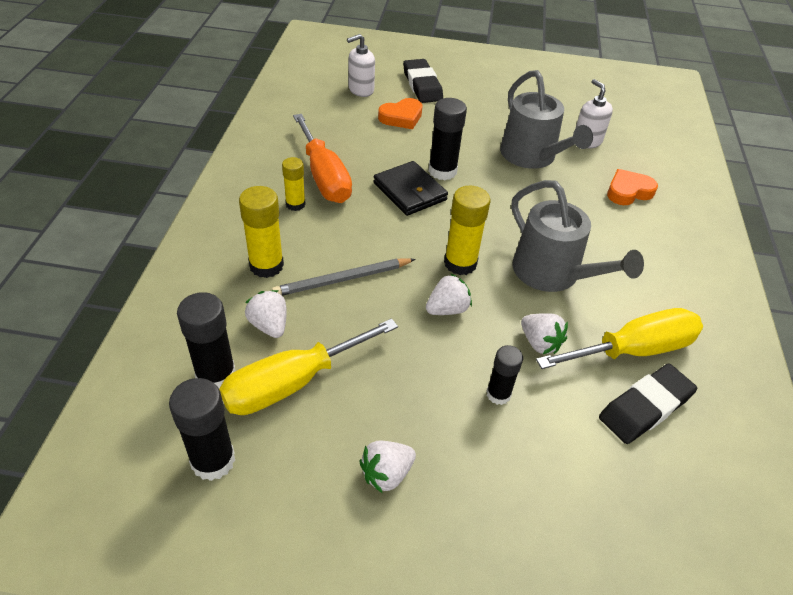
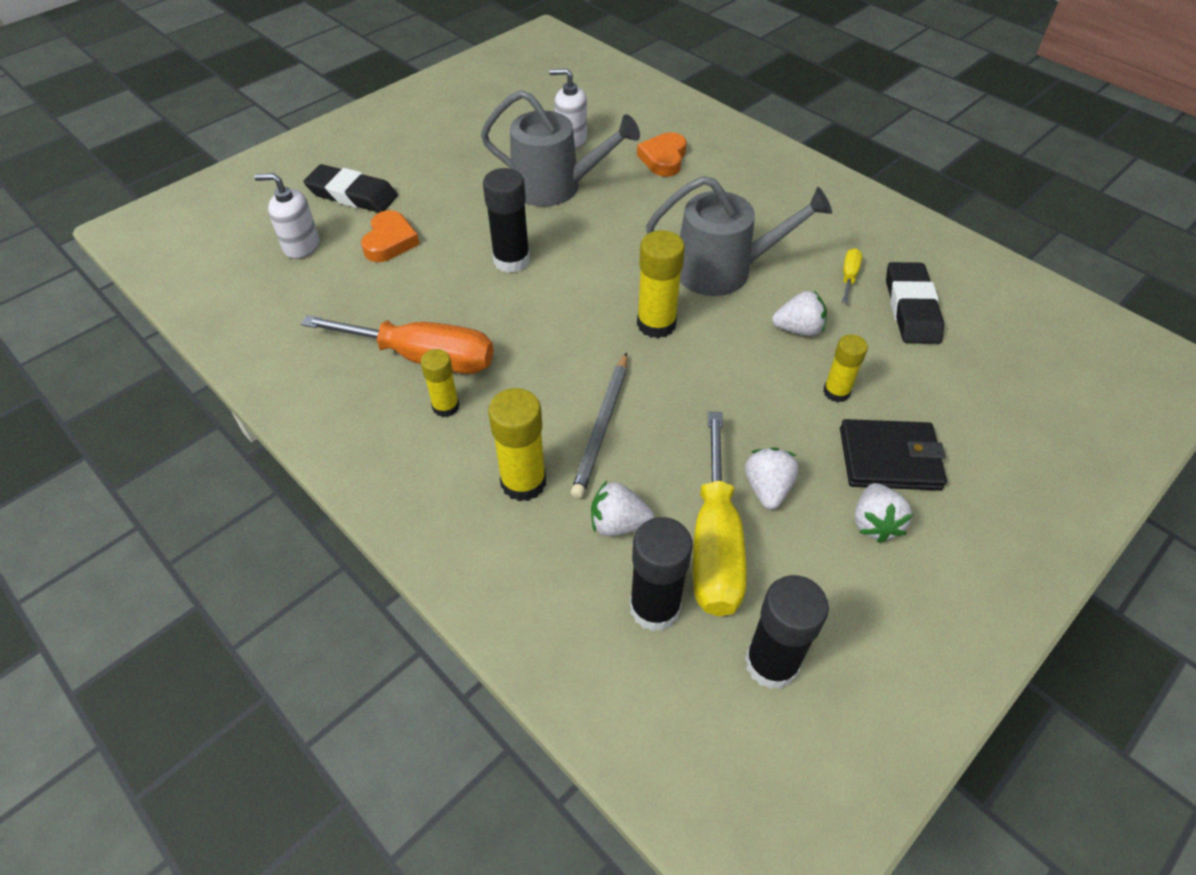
camera: 50 degrees left, 5 degrees up
(361, 90) = (301, 246): white soap dispenser -> white soap dispenser turned 90 degrees clockwise
(410, 191) = (518, 302): black wallet -> black wallet (889, 458)
(447, 309) = (708, 368): white strawberry -> white strawberry (767, 488)
(498, 394) = (836, 392): black glue stick -> yellow glue stick
(633, 350) = (849, 276): yellow screwdriver -> yellow screwdriver, size x0.43

